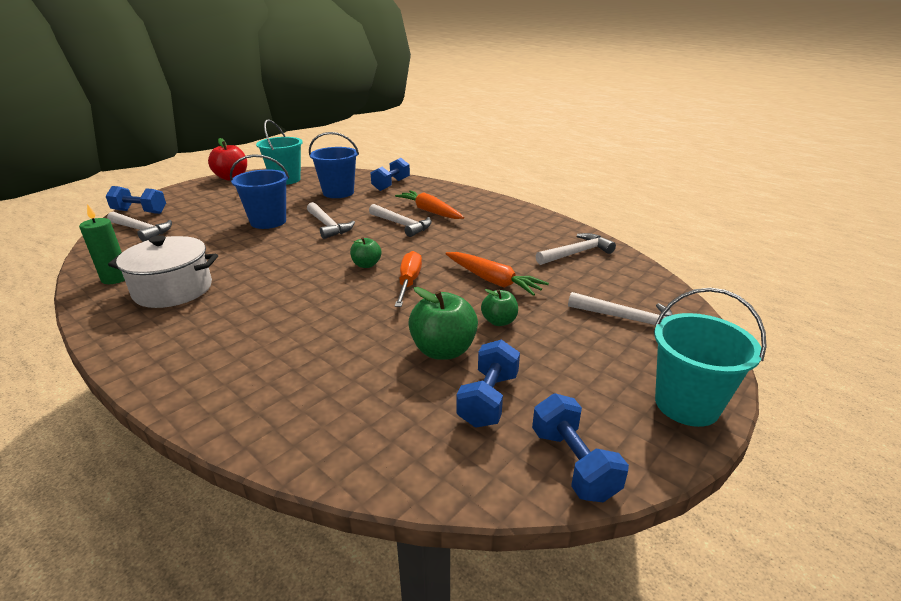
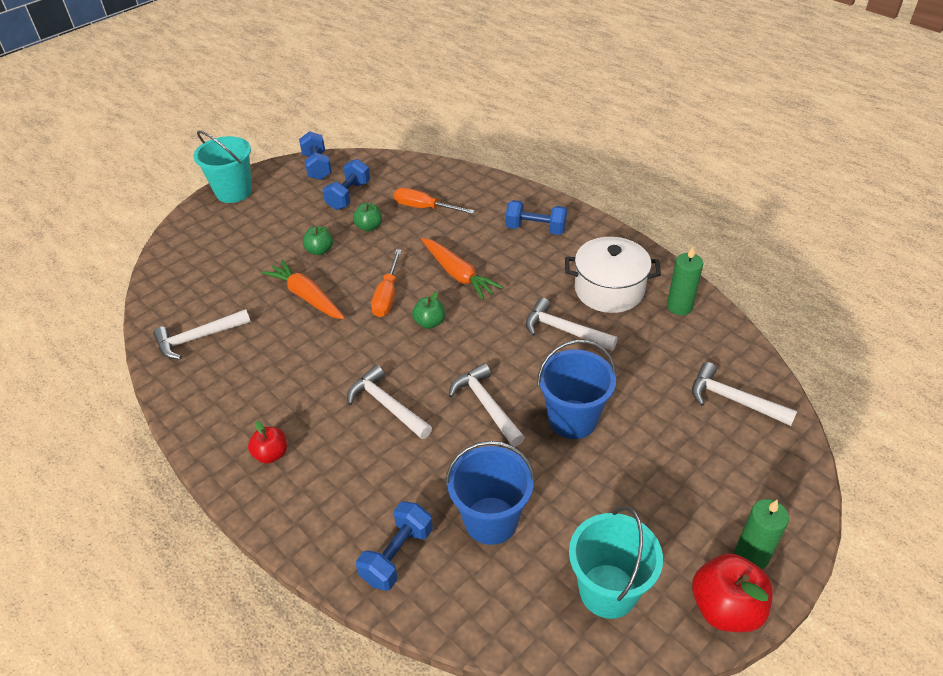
camera: 175 degrees left, 15 degrees up
(140, 212) = (783, 455): blue dumbbell -> blue dumbbell (535, 229)
(203, 187) = (751, 555): none -> green candle
(364, 379) = (424, 208): none -> orange screwdriver
(430, 211) = (343, 444): orange carrot -> orange carrot (458, 274)
(443, 350) = (369, 227): green apple -> green apple, size x0.59
(476, 207) = (271, 454): none -> red apple
(627, 319) = (217, 251): white hammer -> white hammer (564, 330)

